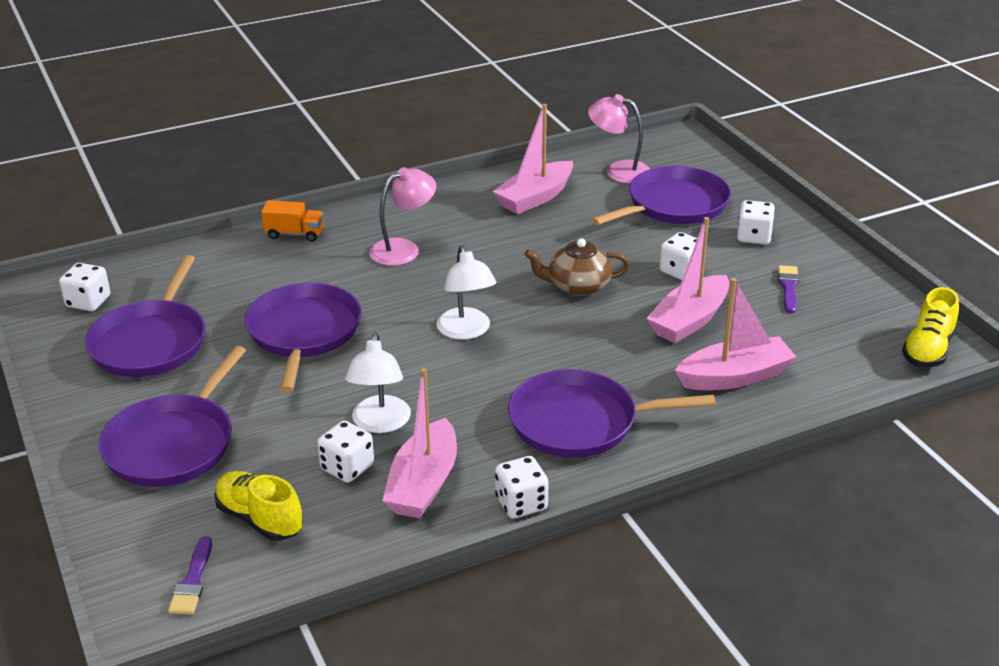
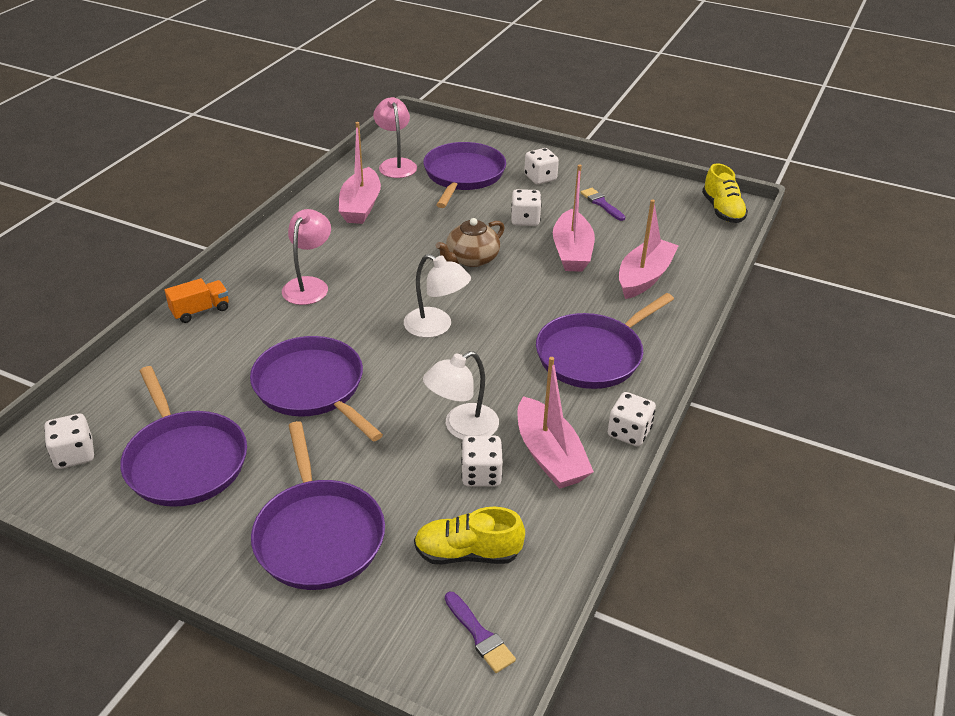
camera: 40 degrees left, 5 degrees up
(380, 423) = (462, 428): white lamp -> white lamp turned 90 degrees clockwise
(618, 171) = (396, 164): pink lamp -> pink lamp turned 90 degrees clockwise

